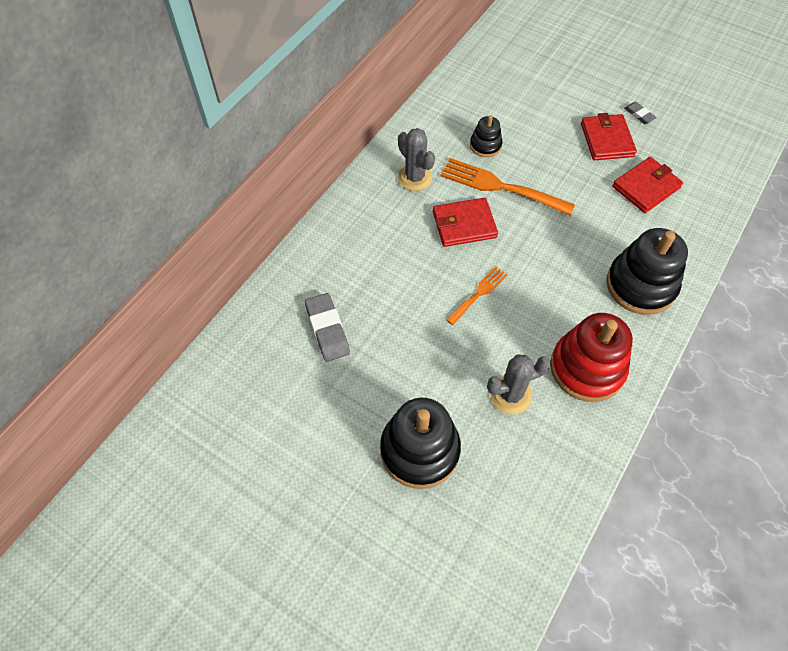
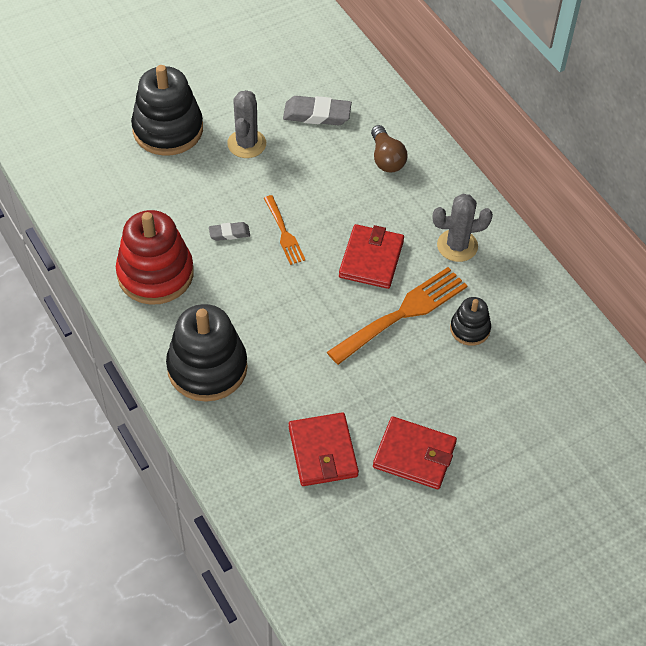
camera: 115 degrees right, 5 degrees down
(351, 256) = (386, 158): none -> brown light bulb
(510, 395) = (171, 208): grey cactus -> grey cactus (246, 144)
(639, 115) = (436, 517): grey eraser -> grey eraser (229, 233)

